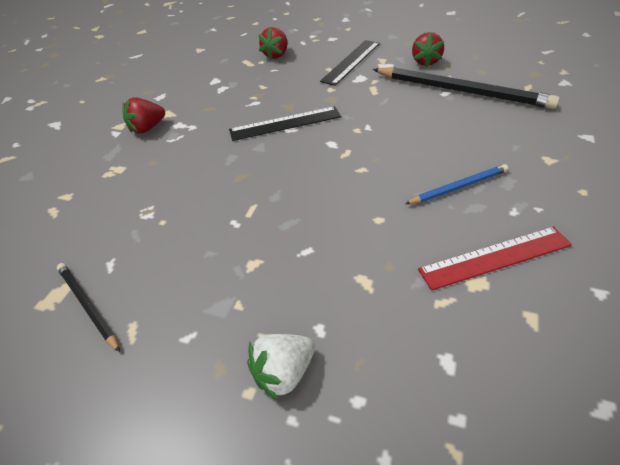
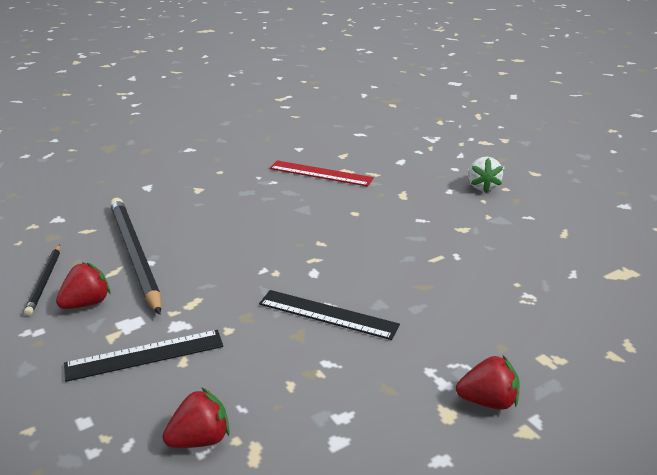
camera: 145 degrees left, 15 degrees down
(88, 306) = (595, 256): black pencil -> black pencil (45, 281)
(283, 373) = (482, 186): white strawberry -> white strawberry turned 90 degrees clockwise
(458, 187) = (279, 203): blue pencil -> none

